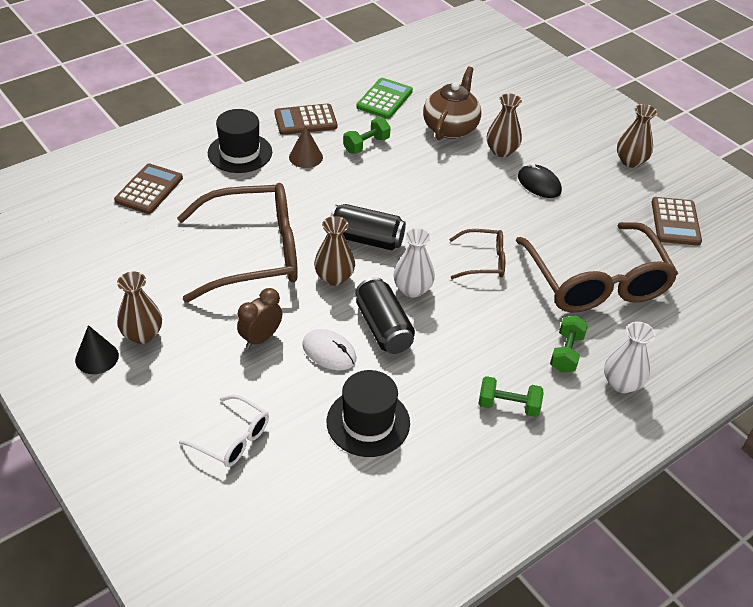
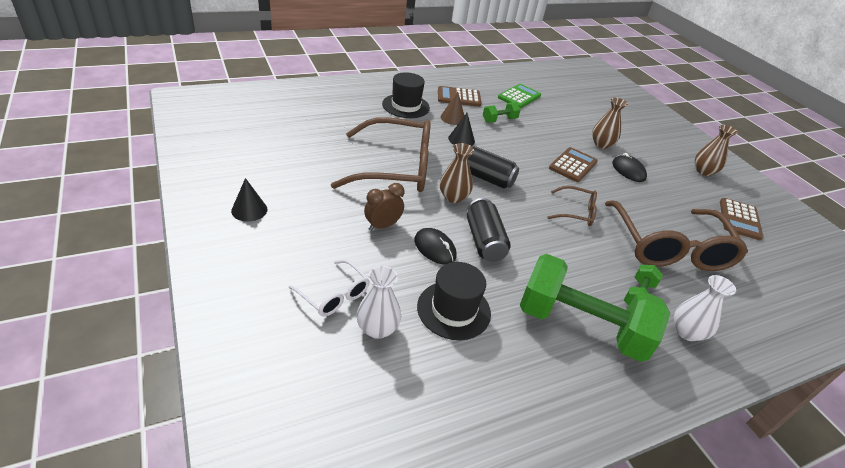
camera: 10 degrees right, 5 degrees down
(142, 334) = (291, 202): brown vase -> none
(149, 189) = (333, 113): brown calculator -> brown calculator (573, 165)
(324, 189) = (461, 139): none -> black cone
(329, 352) = (435, 248): white mouse -> black mouse
(412, 289) = (514, 219): white vase -> white vase (377, 328)
(450, 128) = (564, 123): brown teapot -> none
(508, 406) = (581, 326): green dumbbell -> green dumbbell, size x2.31

